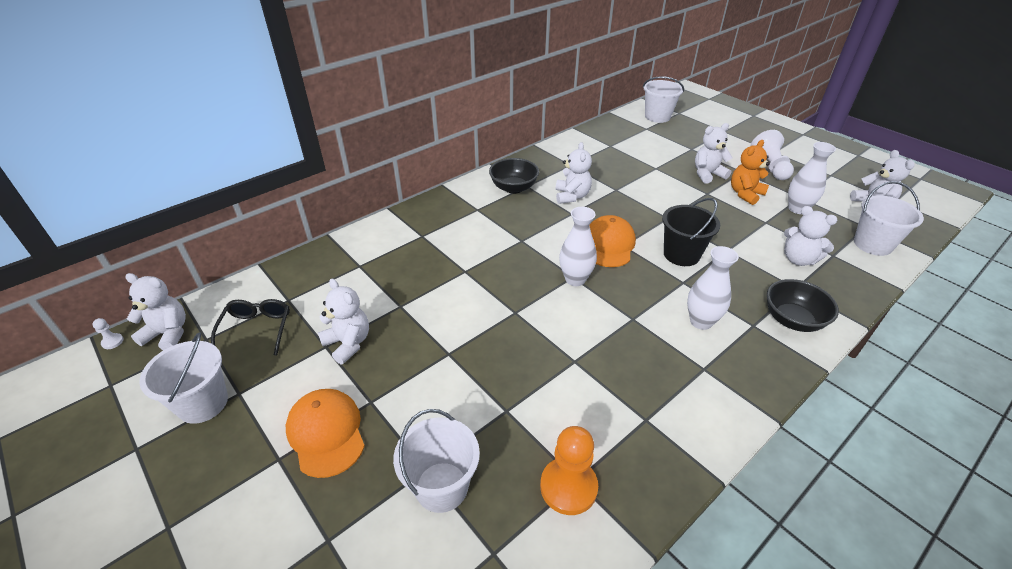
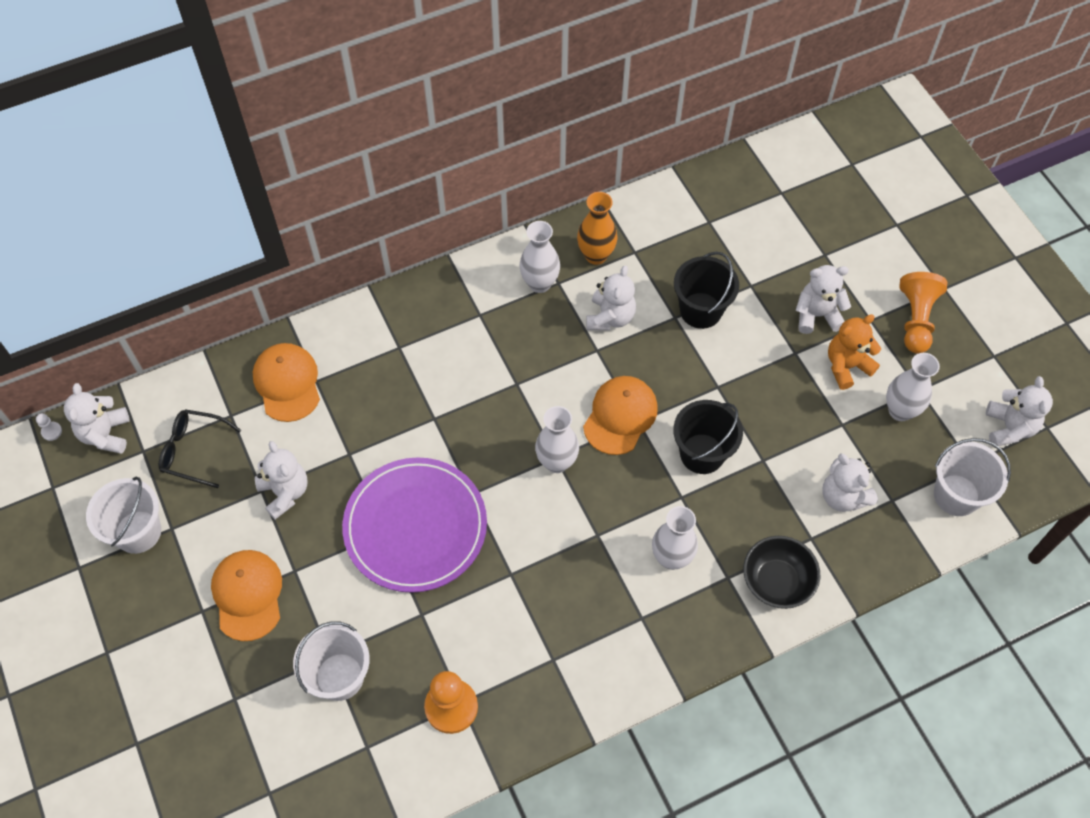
camera: 15 degrees right, 20 degrees up
(168, 334) = (105, 434): white teddy bear -> white teddy bear turned 120 degrees counterclockwise
(256, 330) = (194, 451): black glasses -> black glasses turned 90 degrees counterclockwise
(335, 271) = (287, 383): none -> orange cap
(475, 344) = (415, 527): none -> purple plate
(513, 188) = (540, 283): black bowl -> white vase
(545, 170) = (596, 255): none -> orange vase
(631, 184) = (701, 310): none -> black bucket
(657, 117) = (813, 167): white bucket -> none
(770, 167) = (916, 319): white pawn -> orange pawn

